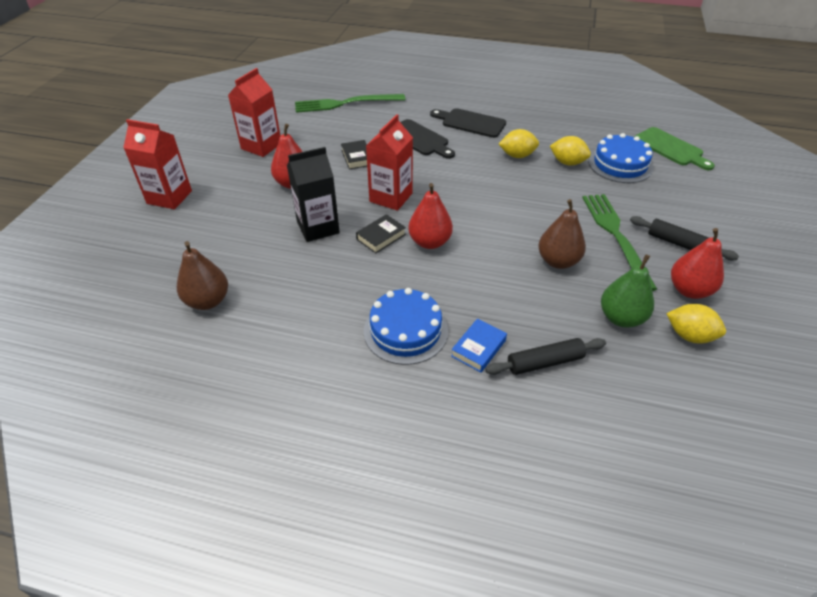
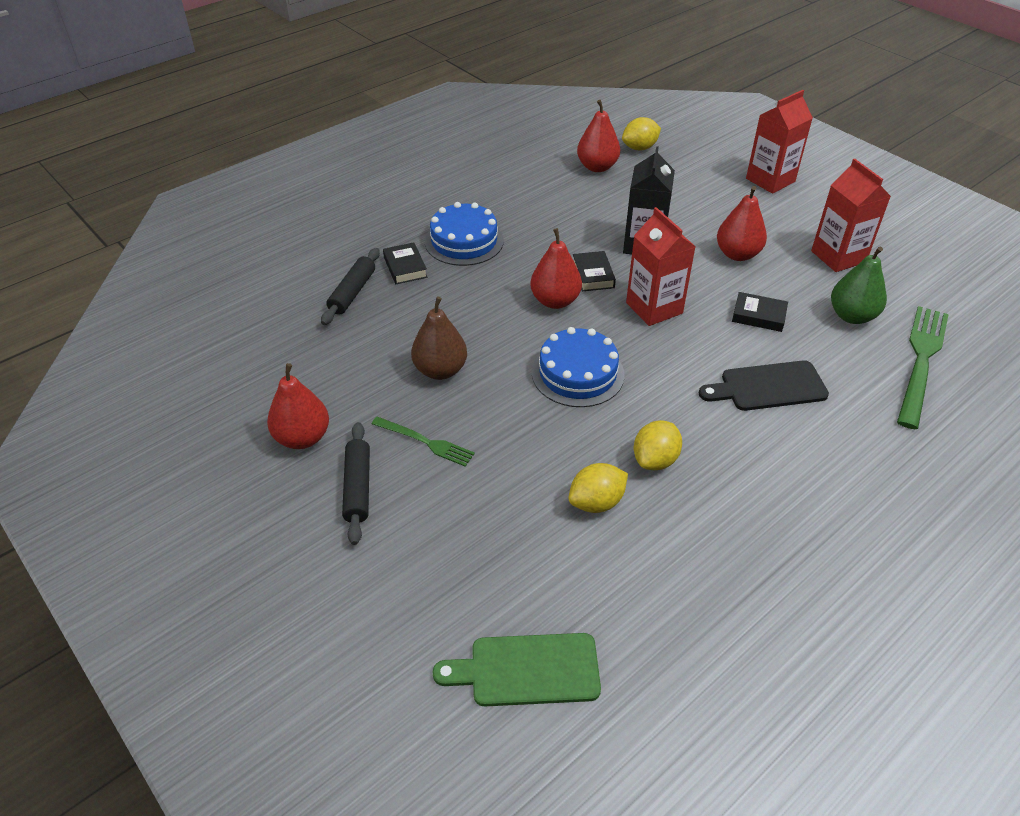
camera: 125 degrees right, 0 degrees up
(208, 301) = (597, 167): brown pear -> red pear
(470, 123) = (781, 462): black cutting board -> none
(478, 348) = (405, 267): blue book -> black book
(616, 236) = (425, 442): green fork -> green fork, size x0.56
(620, 164) = (543, 561): blue cake -> blue cake (577, 373)
(621, 318) = (335, 364): green pear -> green pear (852, 316)
(679, 244) = (357, 487): black rolling pin -> black rolling pin turned 75 degrees counterclockwise
(689, 335) = (268, 393): yellow lemon -> yellow lemon (639, 148)

